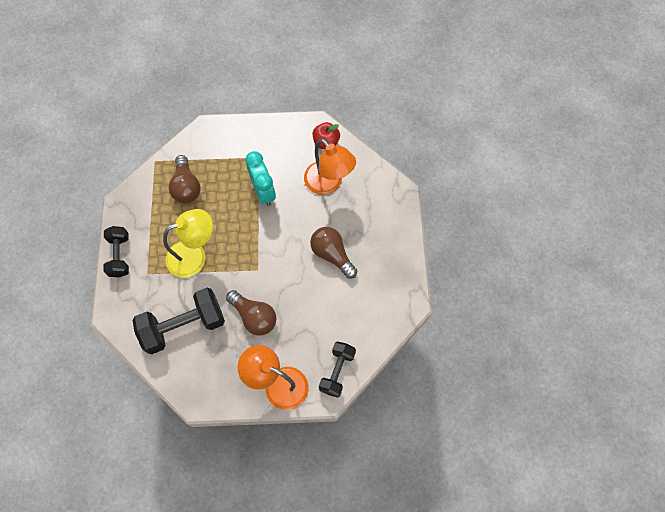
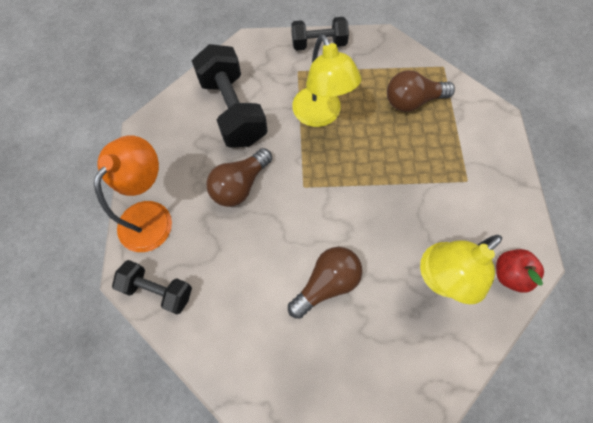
camera: 90 degrees right, 0 degrees up
(263, 192) = (415, 190): turquoise clock -> none
(328, 184) = (439, 278): orange lamp -> yellow lamp

